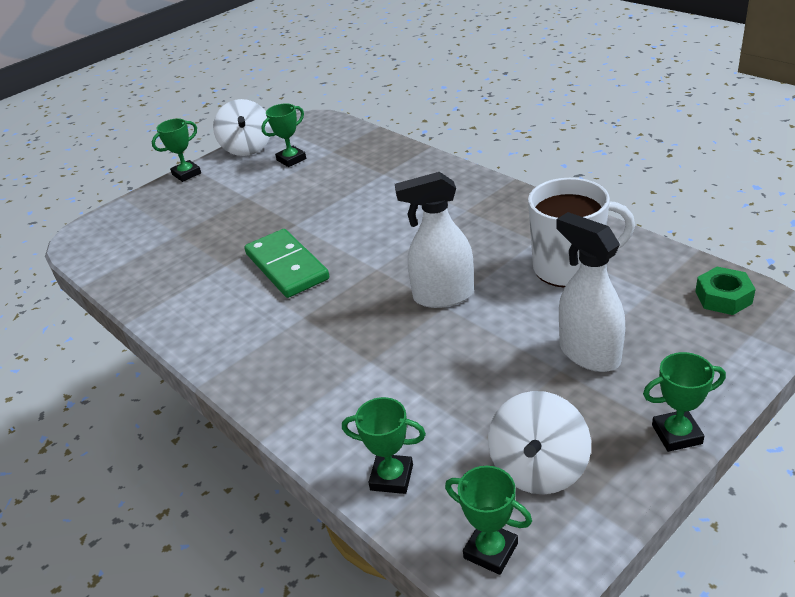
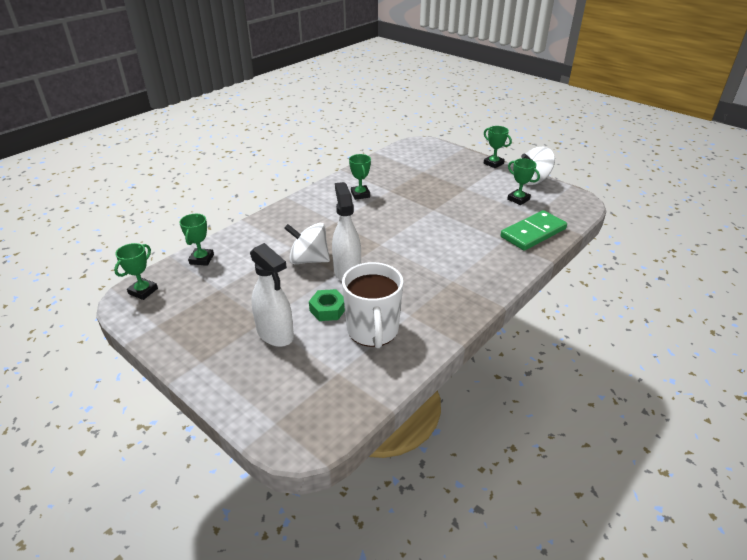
camera: 80 degrees right, 0 degrees up
(287, 266) = (386, 211): green domino -> green domino (533, 233)
(538, 468) = (188, 308): white spinning top -> white spinning top (309, 260)
(589, 353) = (275, 334): white spray bottle -> white spray bottle turned 90 degrees clockwise
(677, 434) = (191, 367): green trophy -> green trophy (360, 194)
(723, 297) = (323, 414): green nut -> green nut (328, 309)

